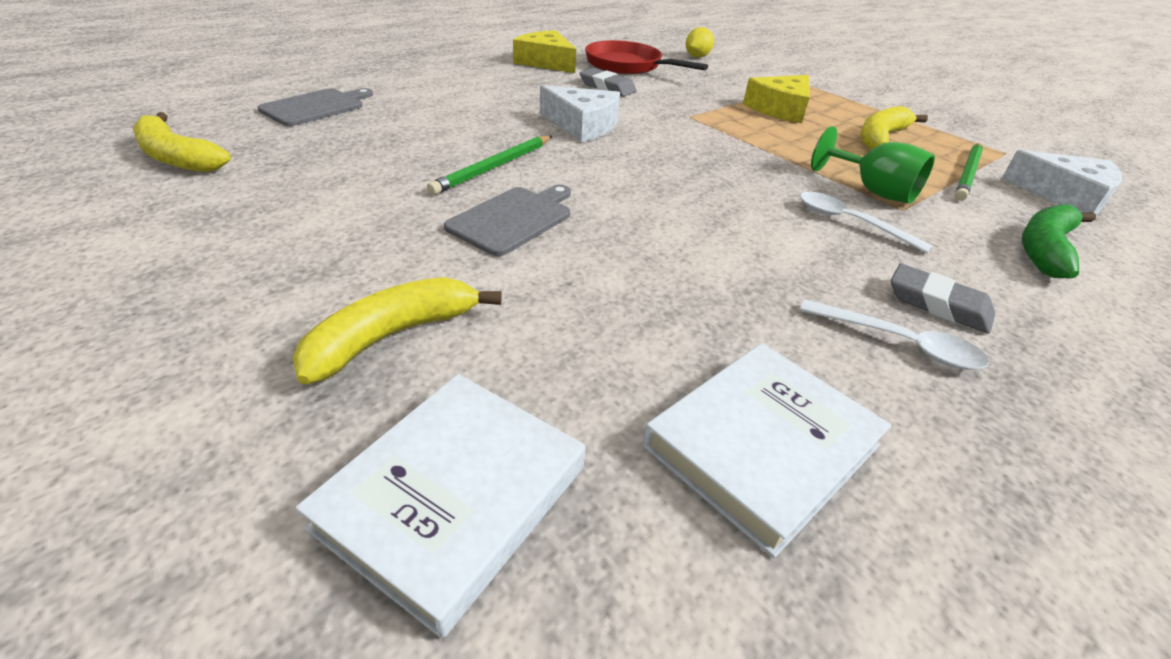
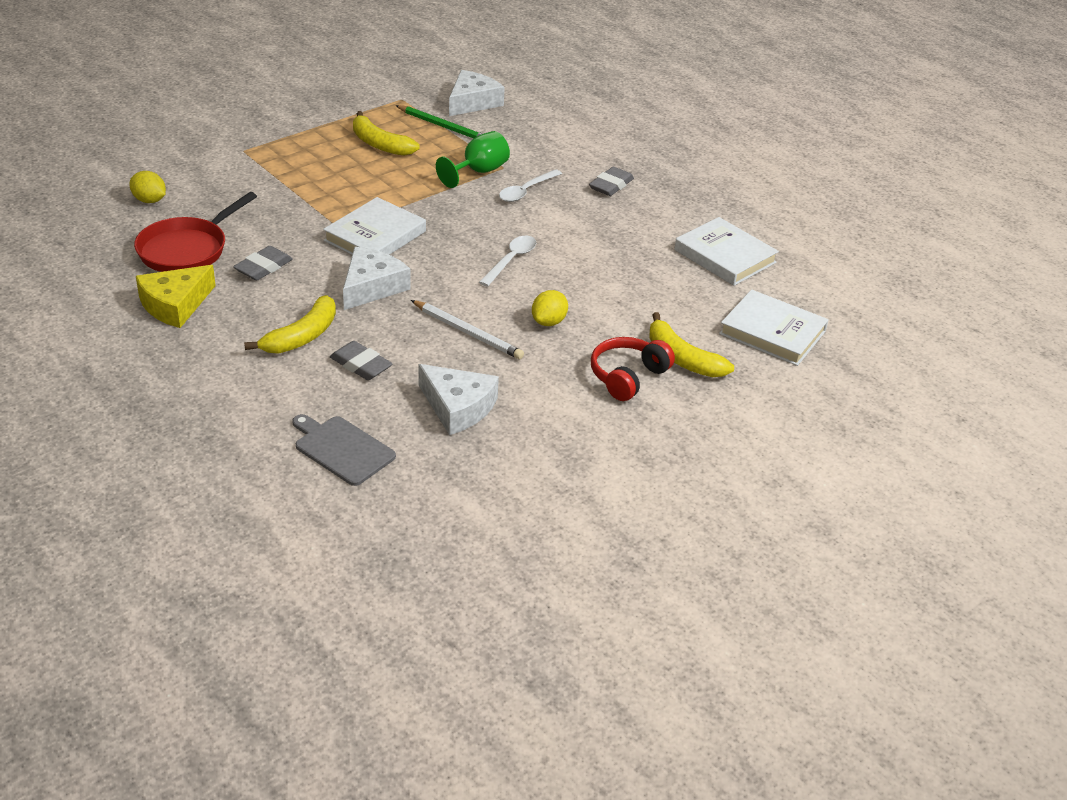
camera: 90 degrees left, 0 degrees up
(177, 157) = (476, 504): yellow banana -> yellow banana (302, 336)
(351, 156) = (458, 407): none -> white cheese
(362, 274) = (628, 377): none -> red headphones
(444, 117) = (361, 365): none -> grey eraser
(494, 167) = (468, 332): green pencil -> white pencil
(513, 219) = (549, 322): grey cutting board -> yellow lemon
(681, 130) = (375, 236): none -> white book
(780, 109) = (318, 178): yellow cheese -> none
(900, 343) = (647, 205): white spoon -> white spoon (511, 260)
(1045, 250) = (546, 134): green banana -> none

